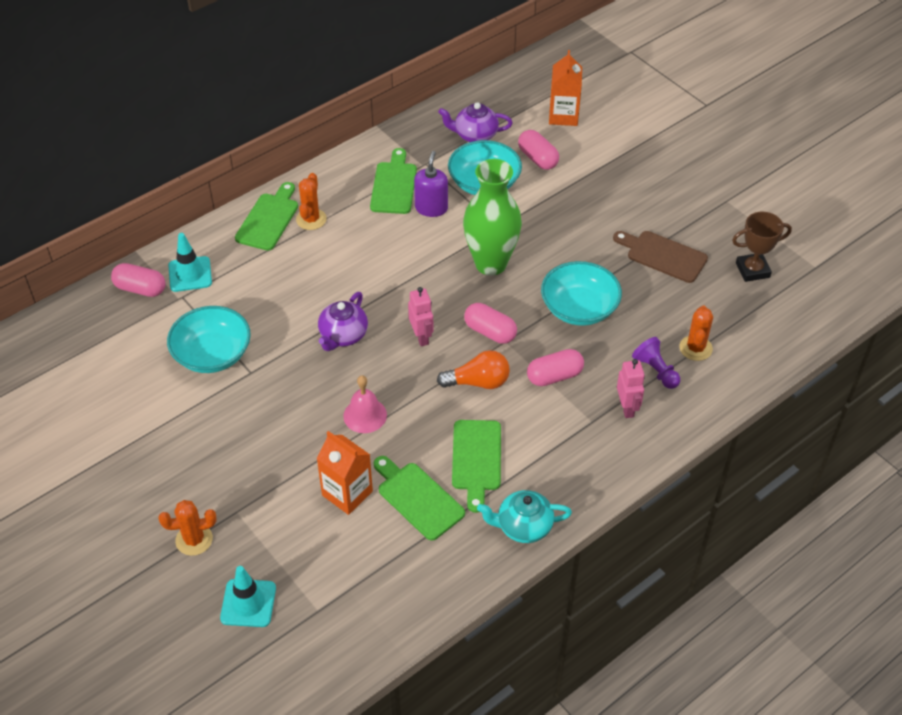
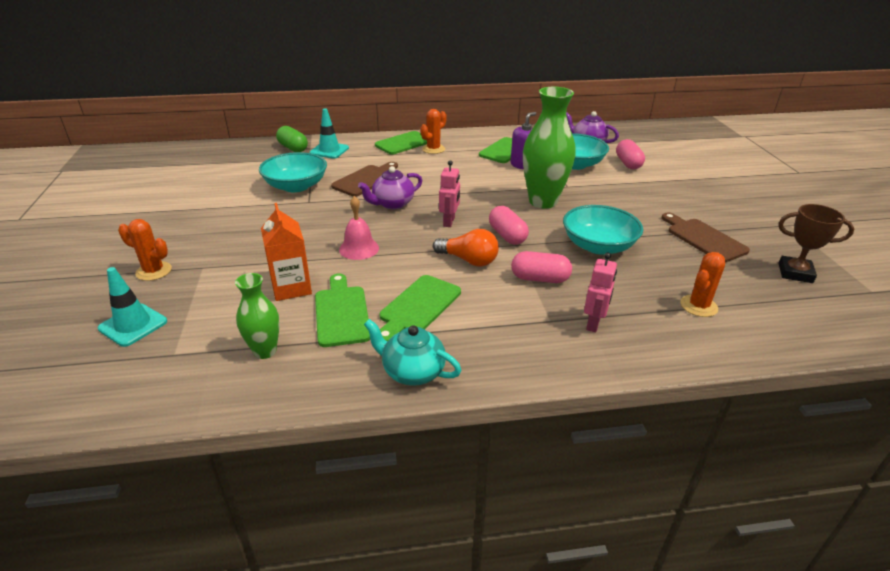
camera: 30 degrees right, 15 degrees down
(140, 289) = (293, 148): pink capsule -> green capsule
(281, 309) = (366, 180): none -> brown cutting board
(391, 568) = (265, 351): none -> green vase
(563, 116) = (666, 150): orange carton -> none
(656, 371) = (644, 308): purple pawn -> none

